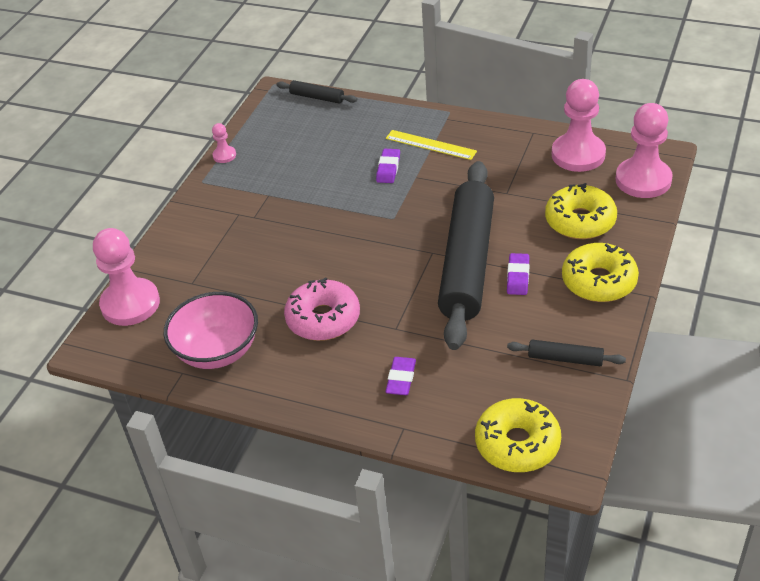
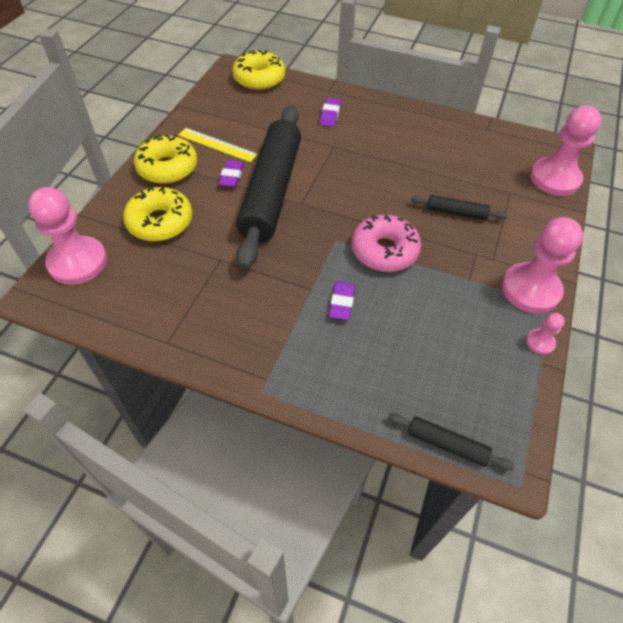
camera: 175 degrees right, 10 degrees up
(217, 351) = (467, 140): pink bowl -> none
(323, 319) = (390, 156): pink donut -> pink donut (384, 251)
(430, 145) = (292, 334): yellow ruler -> yellow ruler (217, 145)
(565, 358) = (214, 119): black rolling pin -> black rolling pin (456, 213)
(578, 154) = (128, 302): pink pawn -> pink pawn (530, 290)

